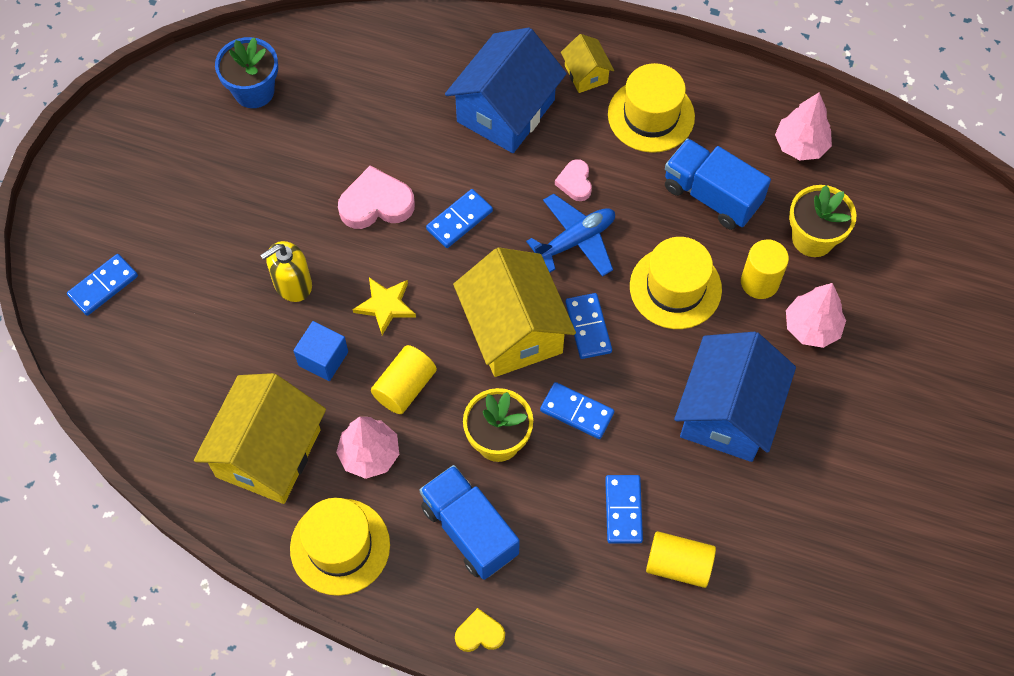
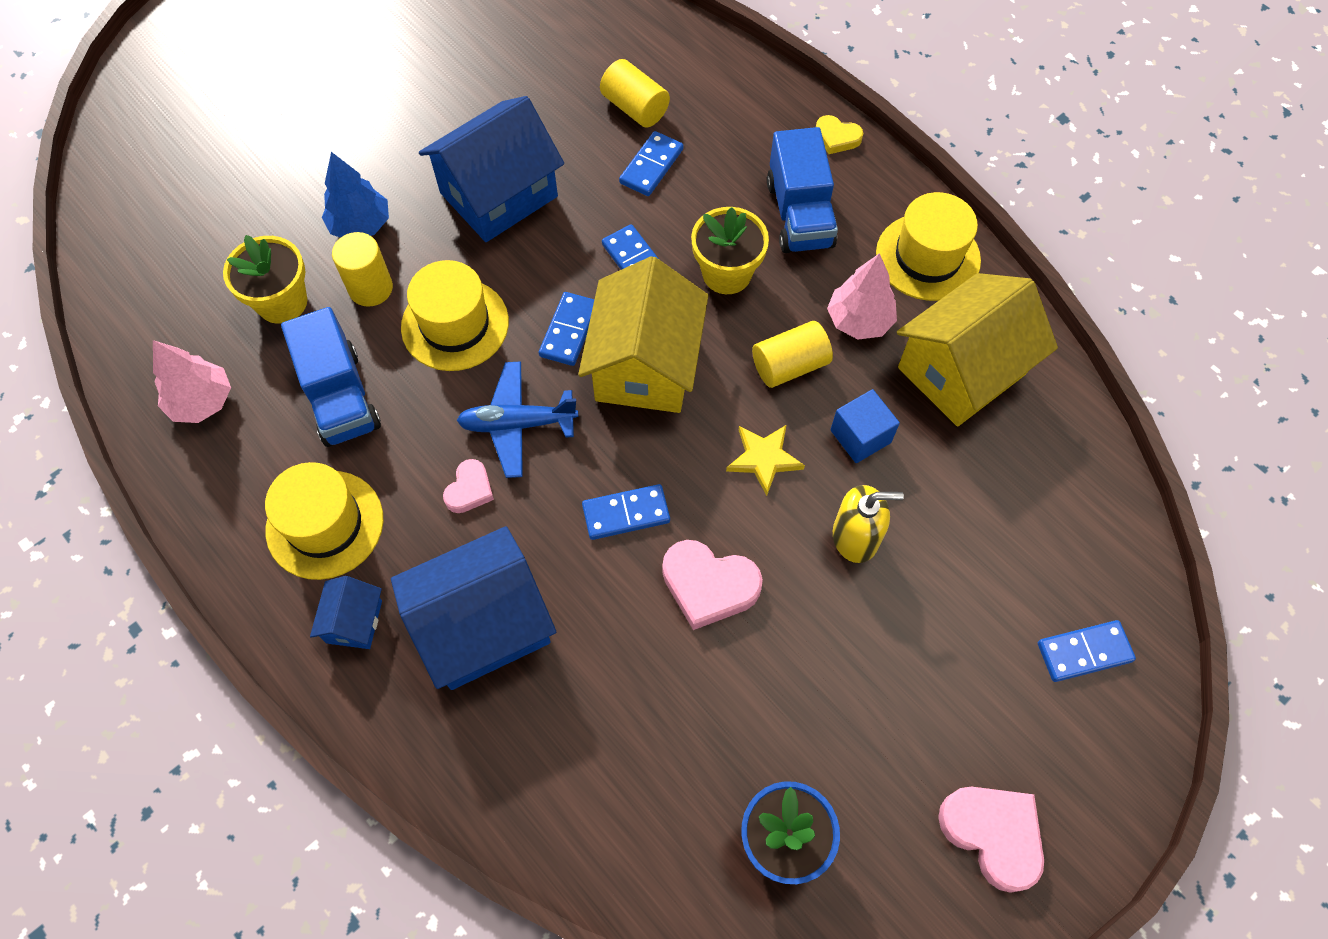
camera: 150 degrees left, 0 degrees up
(128, 153) = (993, 834): none -> pink heart
(586, 74) = (354, 621): yellow house -> blue house
(812, 327) = (360, 225): pink tree -> blue tree

